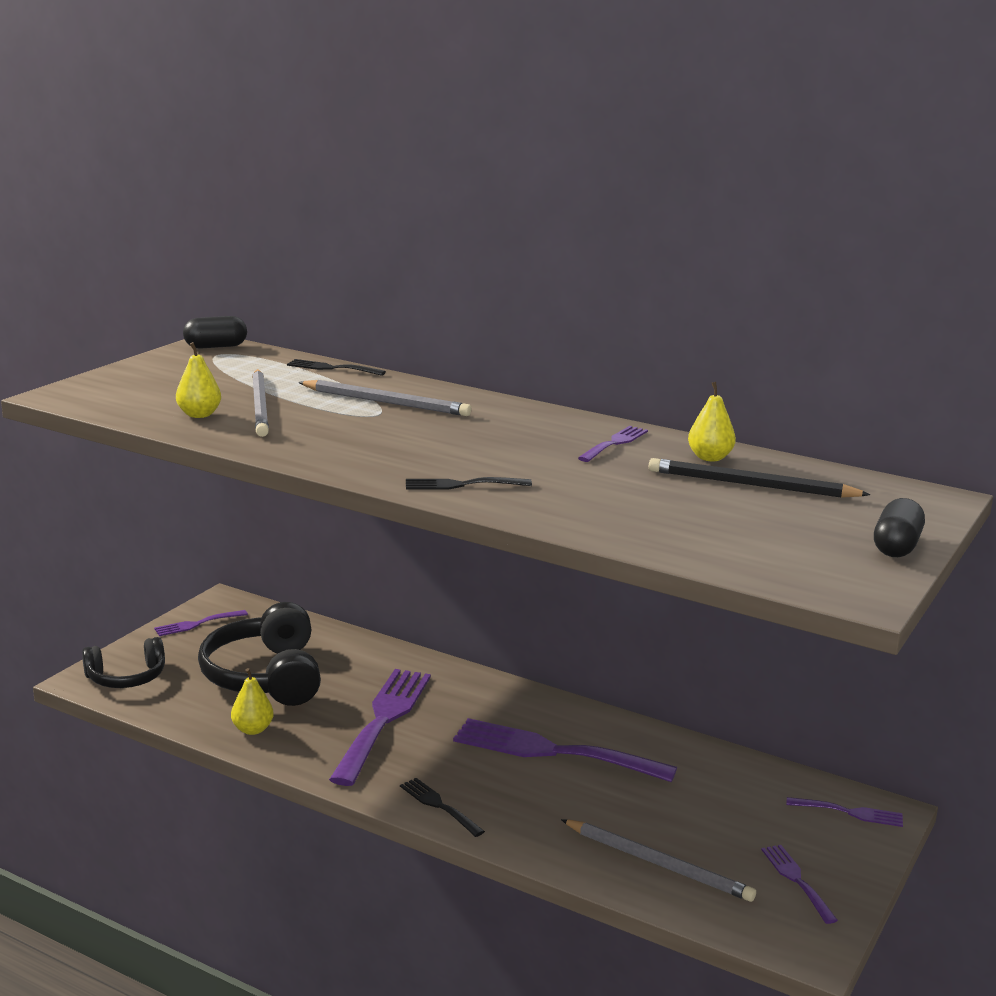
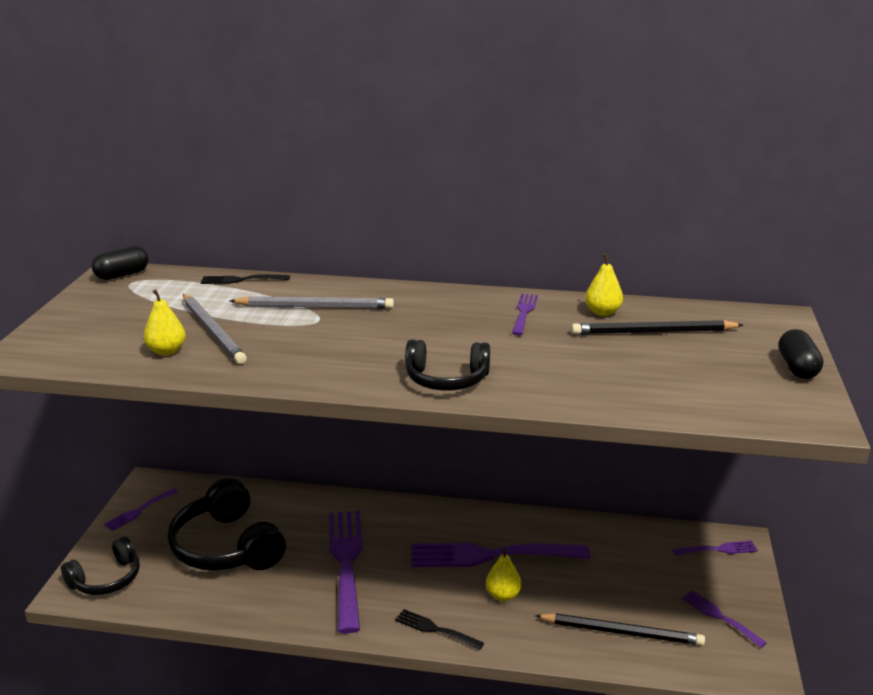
camera: 20 degrees left, 5 degrees up
(252, 729) = (245, 600): yellow pear -> yellow pear (503, 595)
(461, 485) = (446, 379): black fork -> black headphones
(658, 864) = (622, 632): grey pencil -> black pencil

